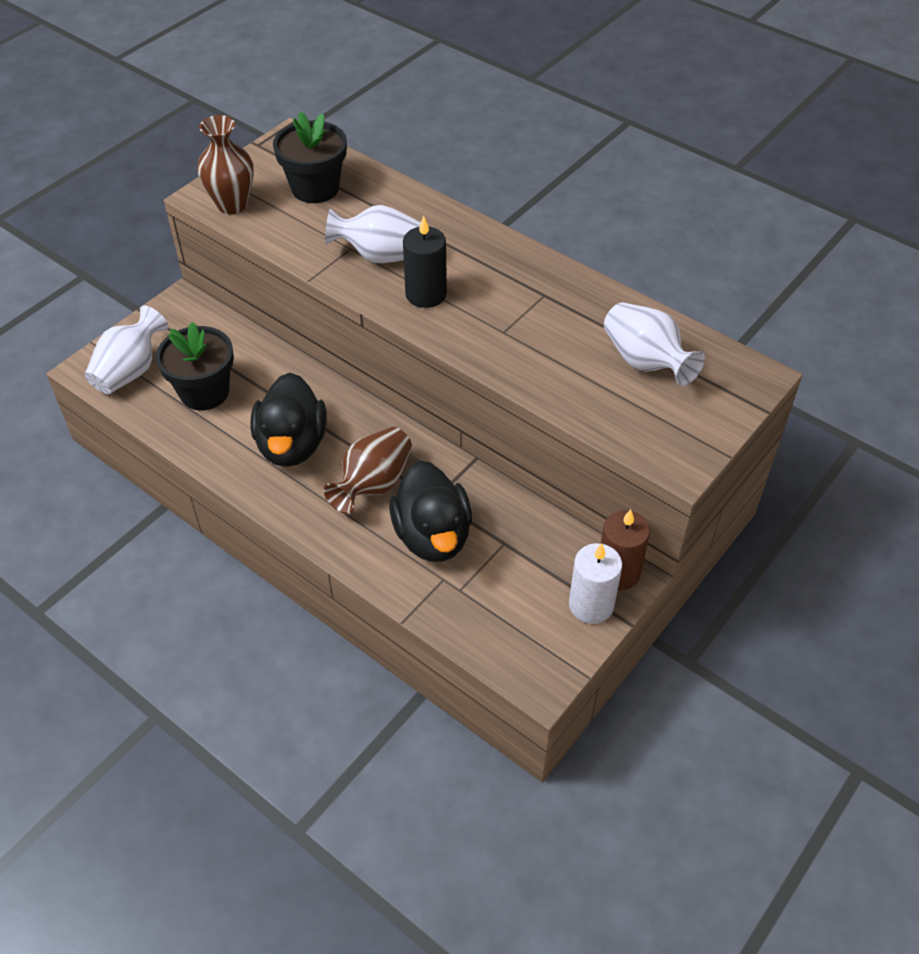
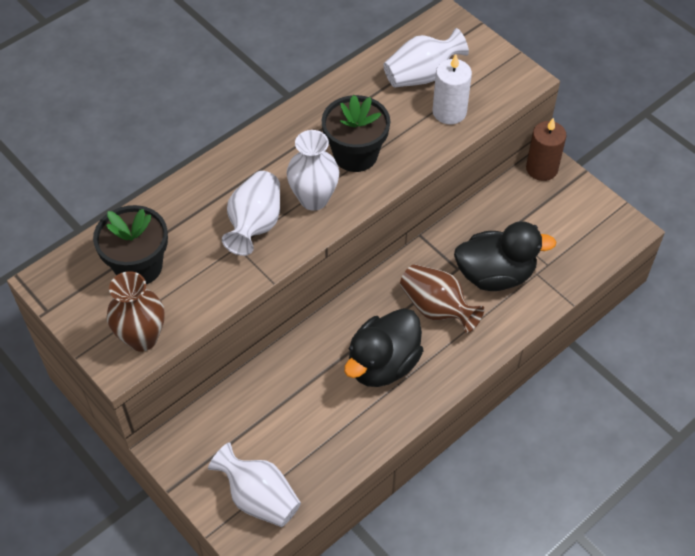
camera: 80 degrees left, 5 degrees up
(204, 392) = (303, 432): black flower pot -> black flower pot (355, 154)
(292, 445) = (383, 364): black duck -> black duck turned 120 degrees clockwise
(426, 294) = (314, 199): black candle -> white vase
(591, 605) = (568, 189): white candle -> white candle (449, 112)

